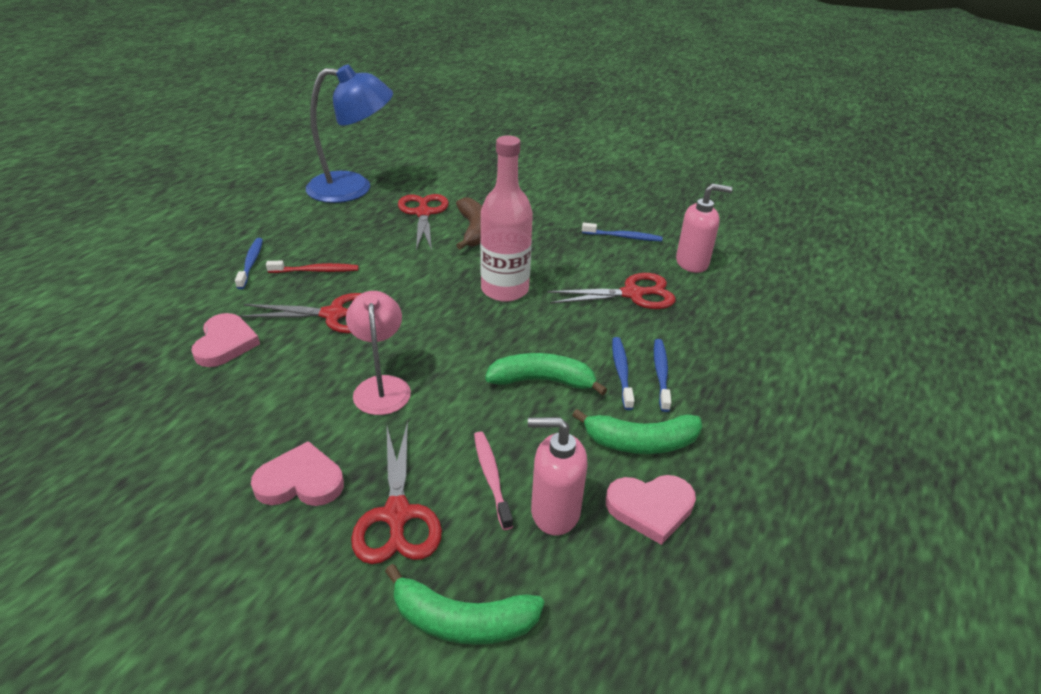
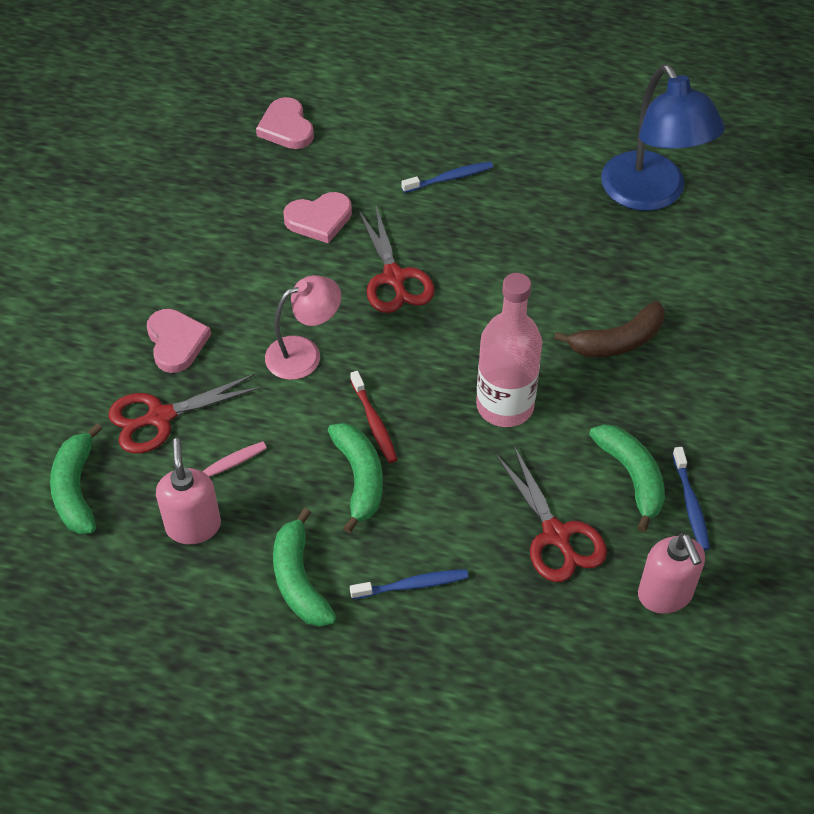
camera: 75 degrees right, 15 degrees up
(316, 271) = (461, 233): red toothbrush -> red toothbrush (374, 422)
(423, 213) = (630, 280): red scissors -> none
(593, 252) = (632, 477): none -> green banana
(621, 372) = (401, 546): blue toothbrush -> none
(650, 508) = (217, 599): pink heart -> pink heart (286, 128)

